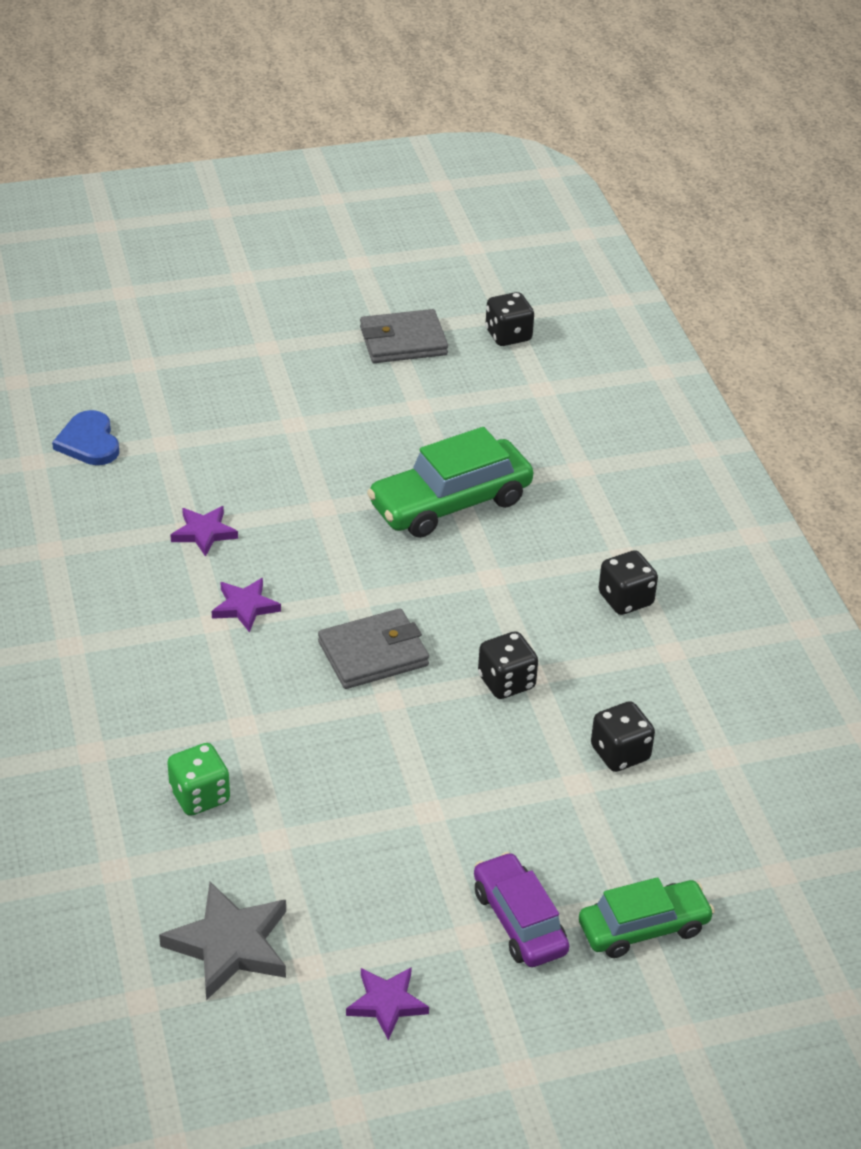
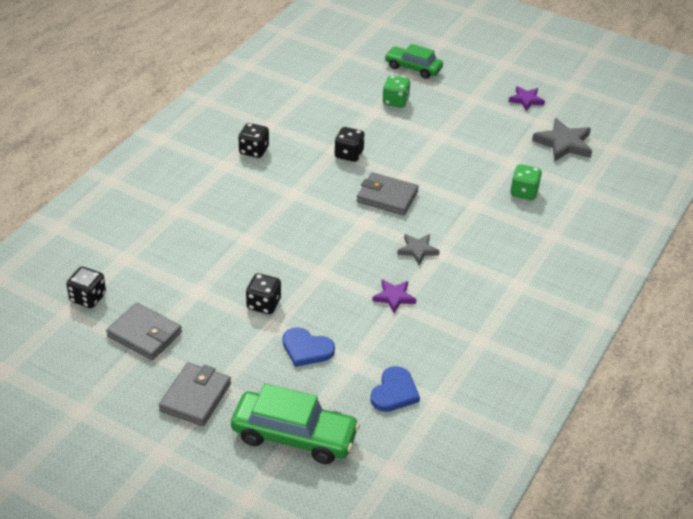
camera: 135 degrees left, 0 degrees up
(229, 425) = (306, 349): none -> blue heart
(245, 607) = (417, 250): purple star -> grey star
(276, 327) = (195, 397): none -> grey wallet
(450, 503) = (260, 234): green car -> green car (294, 436)
(519, 921) = (452, 92): purple car -> none
(574, 829) = (395, 101): none -> green dice
(620, 753) = (343, 110): black dice -> black dice (263, 304)

